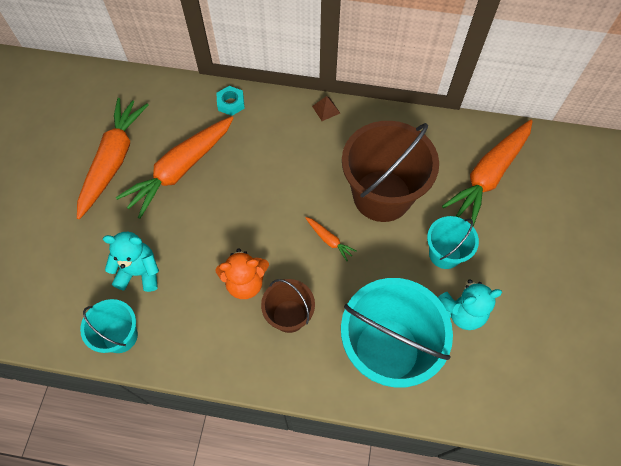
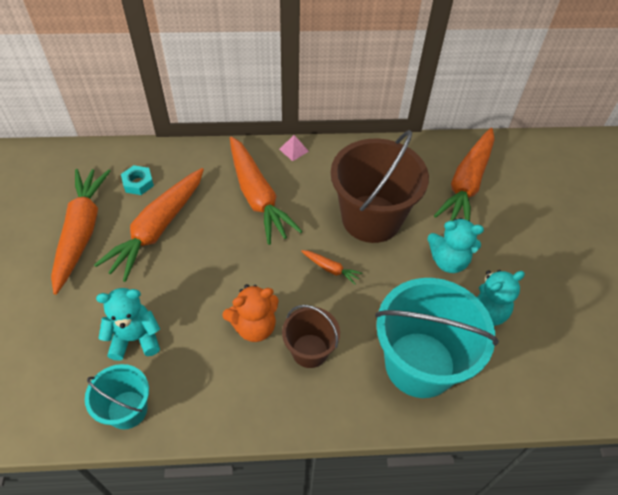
camera: 15 degrees left, 10 degrees down
(231, 103) = (196, 159): turquoise nut -> turquoise nut (138, 183)
(279, 153) = (257, 196): none -> orange carrot
(326, 109) = (293, 150): brown pyramid -> pink pyramid
(444, 254) = (448, 261): turquoise bucket -> turquoise teddy bear

